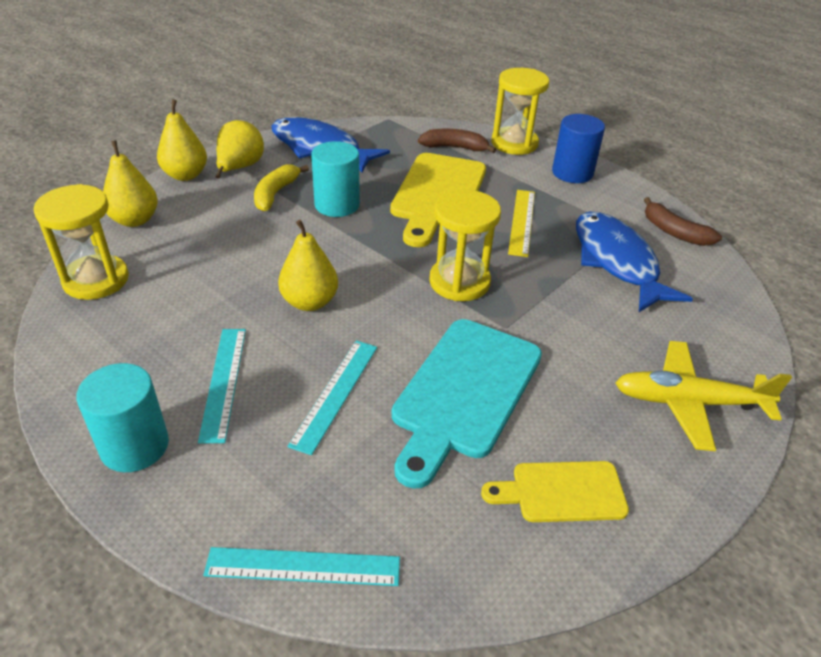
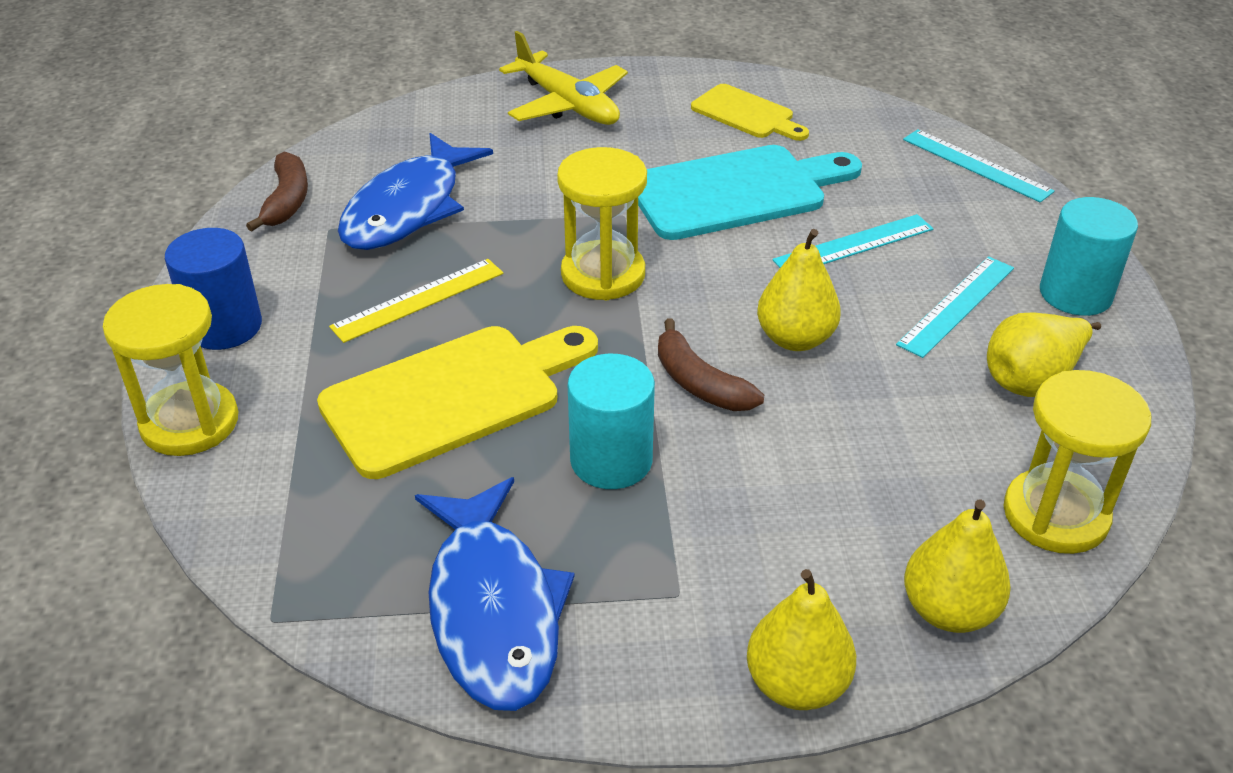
camera: 135 degrees left, 0 degrees up
(239, 168) = (684, 643): yellow pear -> yellow pear (1031, 380)
(275, 194) = (679, 538): yellow banana -> none
(455, 147) = (285, 470): brown banana -> brown banana (699, 383)

